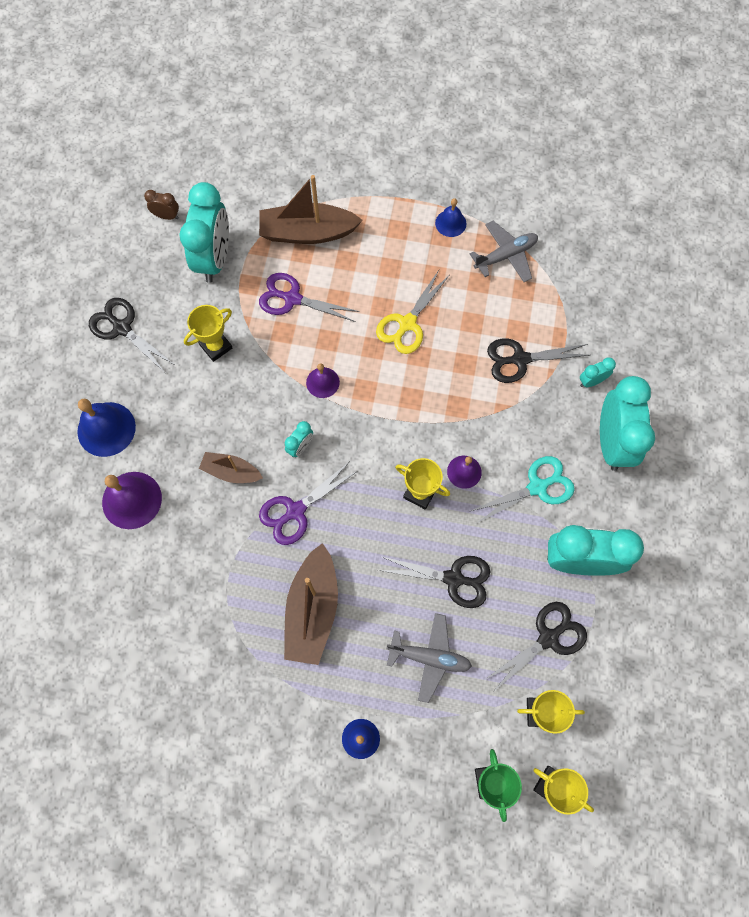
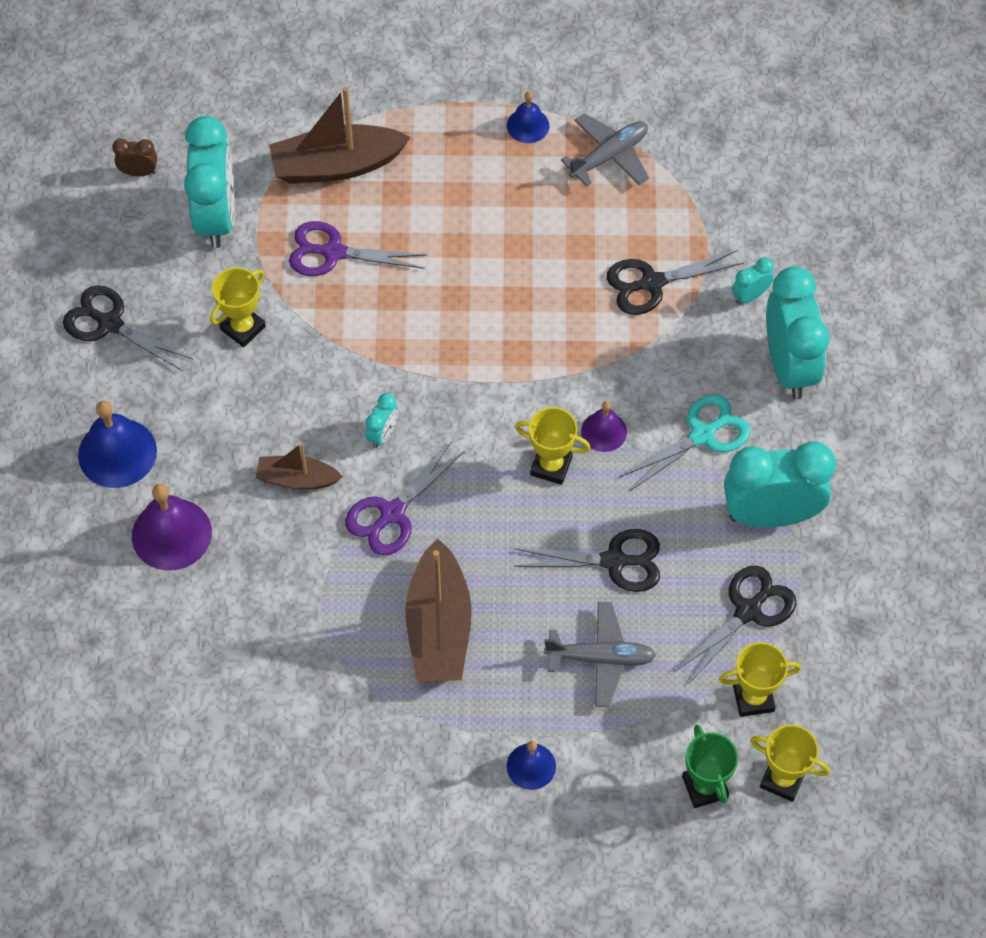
camera: 10 degrees left, 10 degrees down
(322, 382) = (396, 351): purple bell -> none
(407, 324) = (494, 261): yellow scissors -> none

